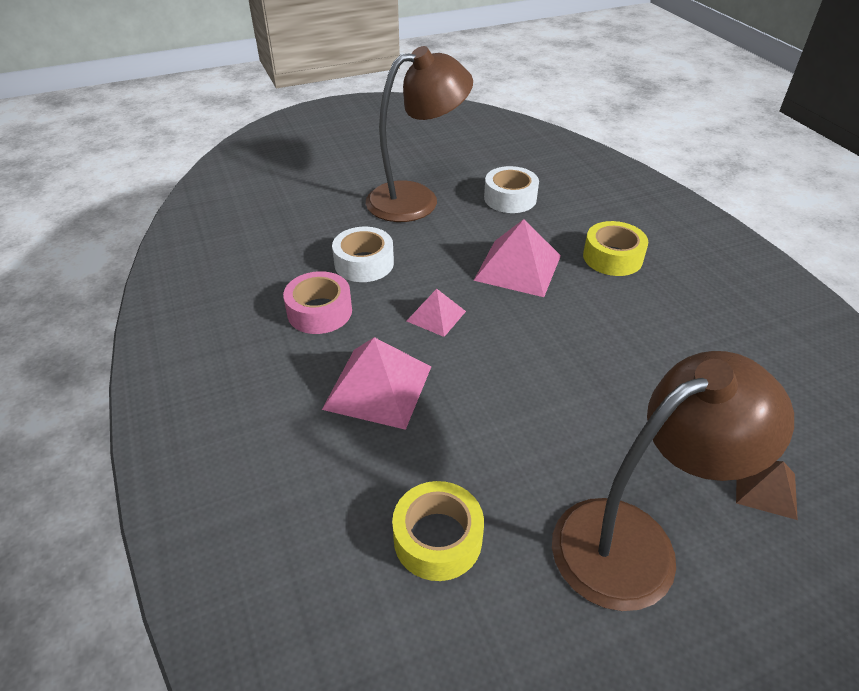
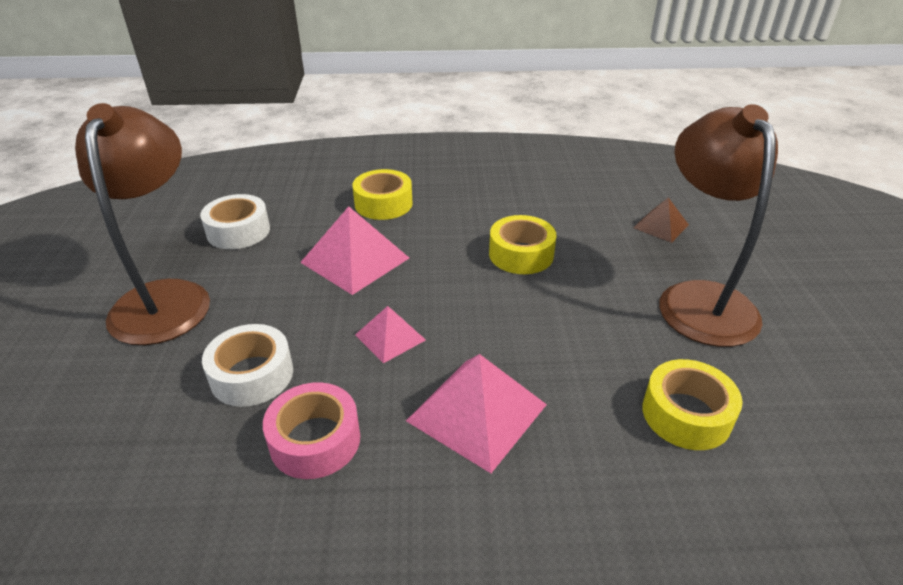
camera: 70 degrees left, 5 degrees down
(605, 370) = (521, 254): none -> yellow tape

